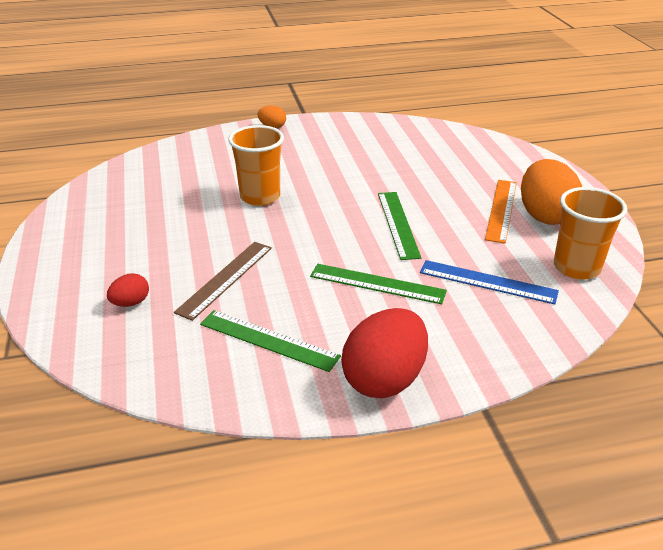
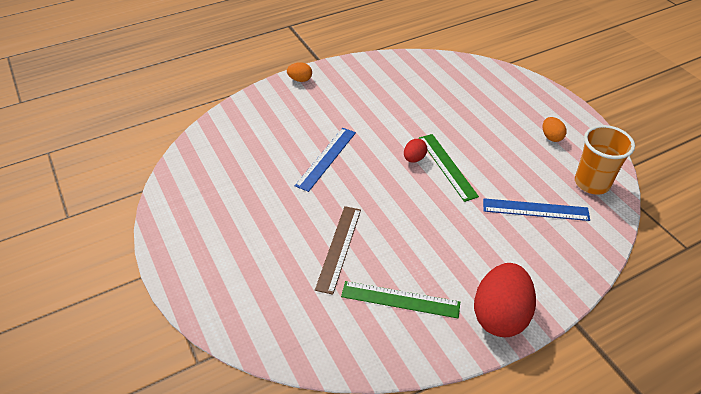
camera: 15 degrees left, 10 degrees up
(131, 303) = (275, 288): red egg -> red egg (414, 159)
(260, 197) = (326, 158): orange cup -> blue ruler
(377, 284) = (457, 228): green ruler -> none
(501, 210) = (518, 137): orange ruler -> none
(545, 215) = (551, 137): orange egg -> orange egg, size x0.47

